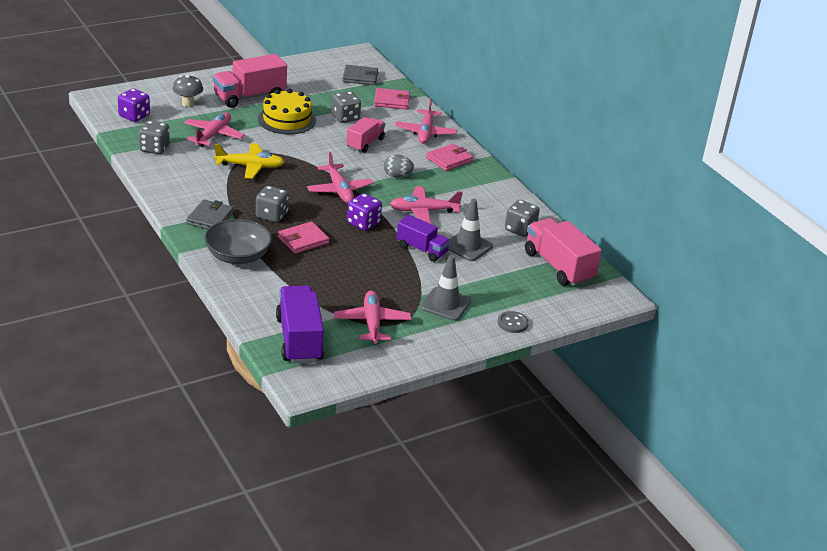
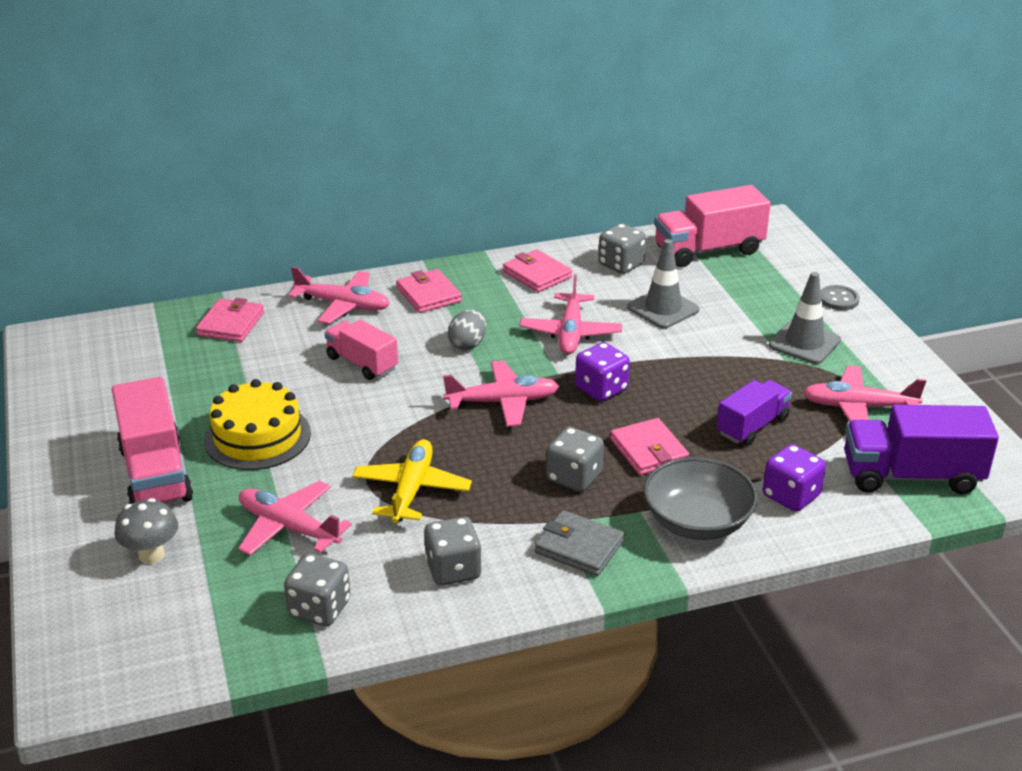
camera: 75 degrees left, 0 degrees up
(134, 116) = (176, 634): purple dice -> purple dice (791, 496)
(345, 117) = (270, 374): grey dice -> grey dice (453, 569)
(360, 77) = (135, 346): grey wallet -> none
(422, 250) = (672, 346): purple truck -> purple truck (752, 426)
(491, 197) = (537, 274): none -> pink wallet

